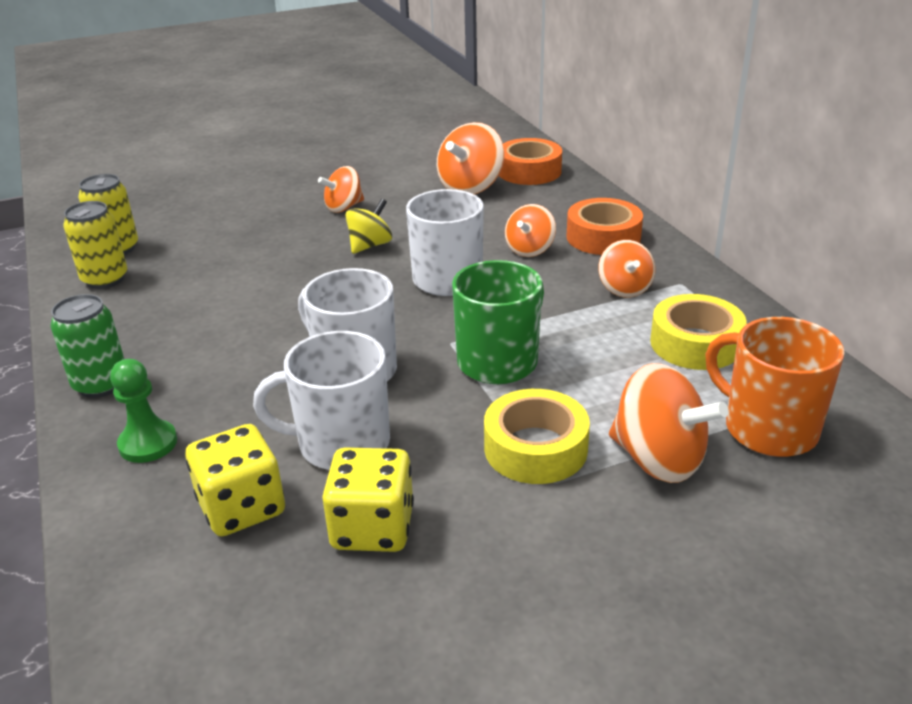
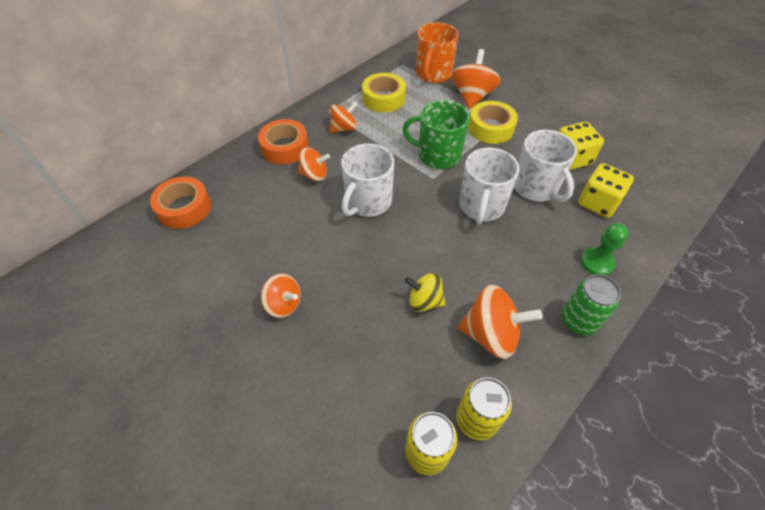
camera: 115 degrees left, 20 degrees up
(370, 245) = (341, 258): yellow spinning top -> yellow spinning top (424, 301)
(471, 187) = (223, 234): orange spinning top -> orange spinning top (491, 334)

